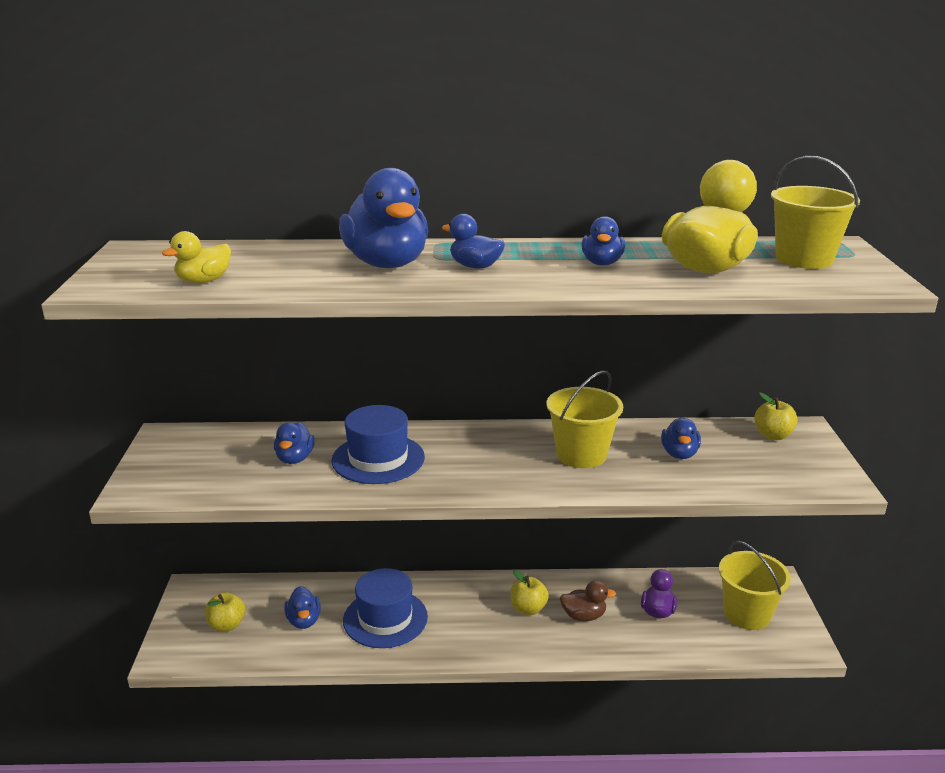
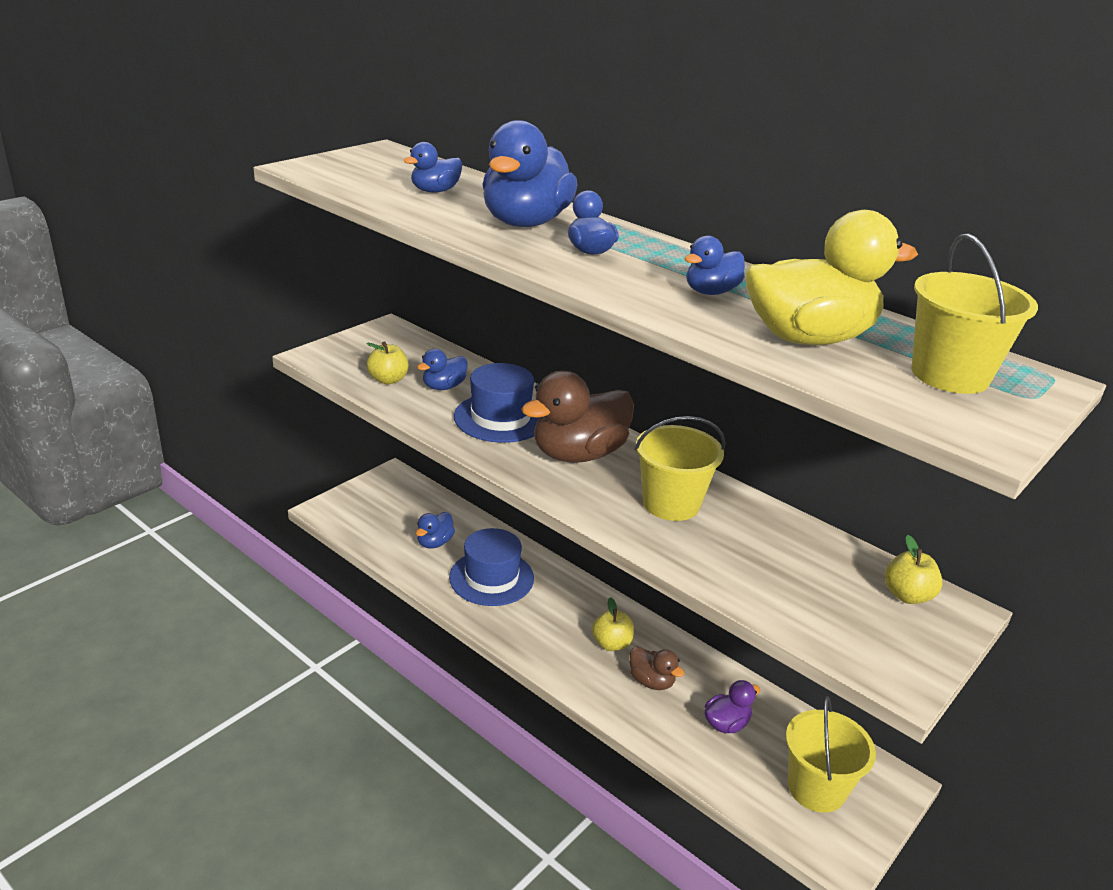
camera: 40 degrees right, 5 degrees up
(204, 281) = (373, 187): yellow duck -> none
(227, 625) = (383, 513): yellow apple -> yellow apple (388, 380)
(474, 455) = (578, 454): none -> brown duck
(679, 454) = (768, 554): blue duck -> blue duck (435, 191)

